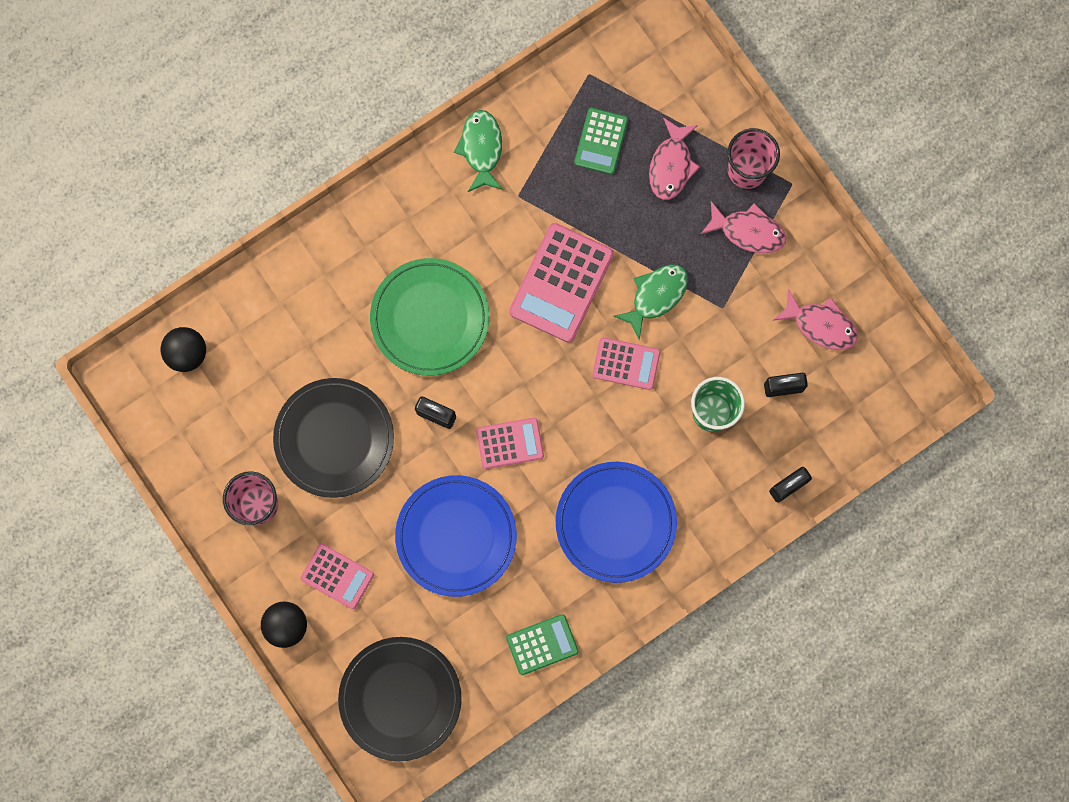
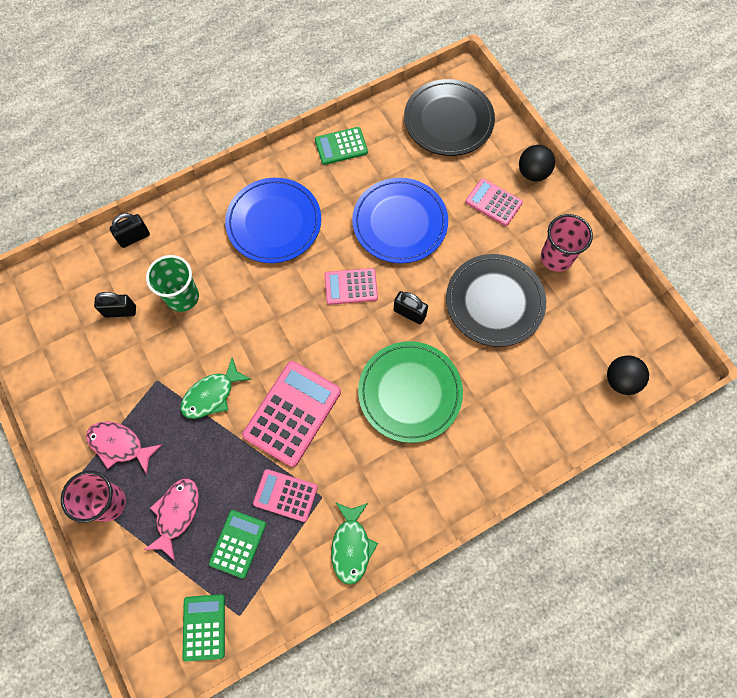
camera: 175 degrees left, 10 degrees down
(622, 60) = (204, 627): none -> green calculator
(626, 363) = (246, 341): pink calculator -> pink calculator (285, 495)
(820, 325) = (76, 358): pink fish -> none

